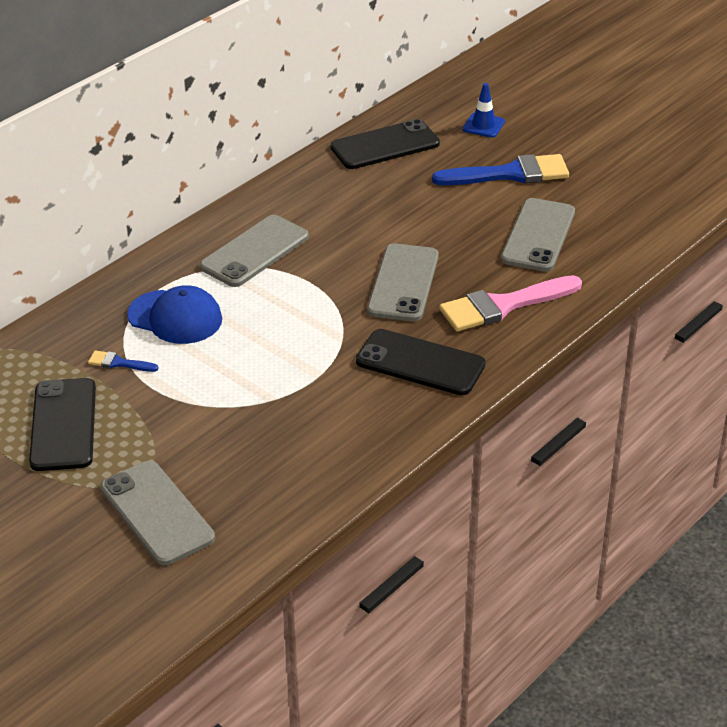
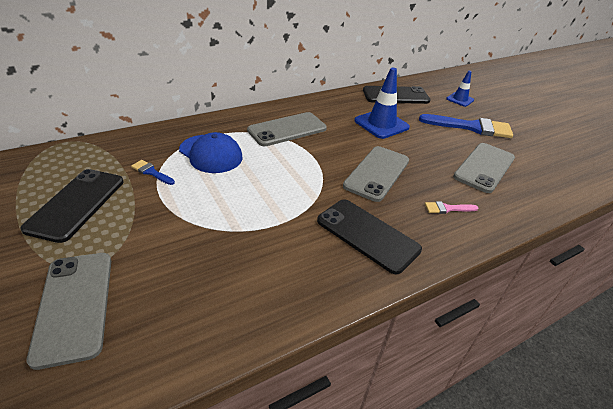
camera: 15 degrees right, 0 degrees up
(382, 205) = (381, 124): none -> blue traffic cone
(503, 305) = (447, 208): pink brush -> pink brush, size x0.45

